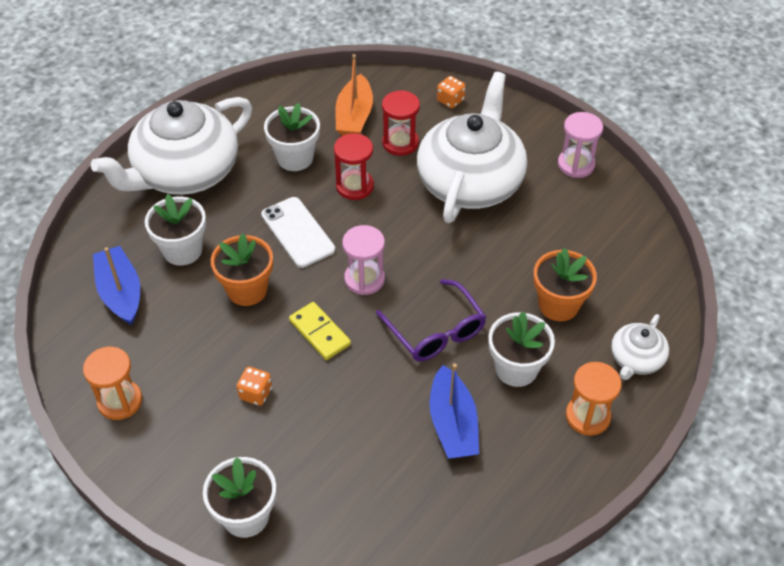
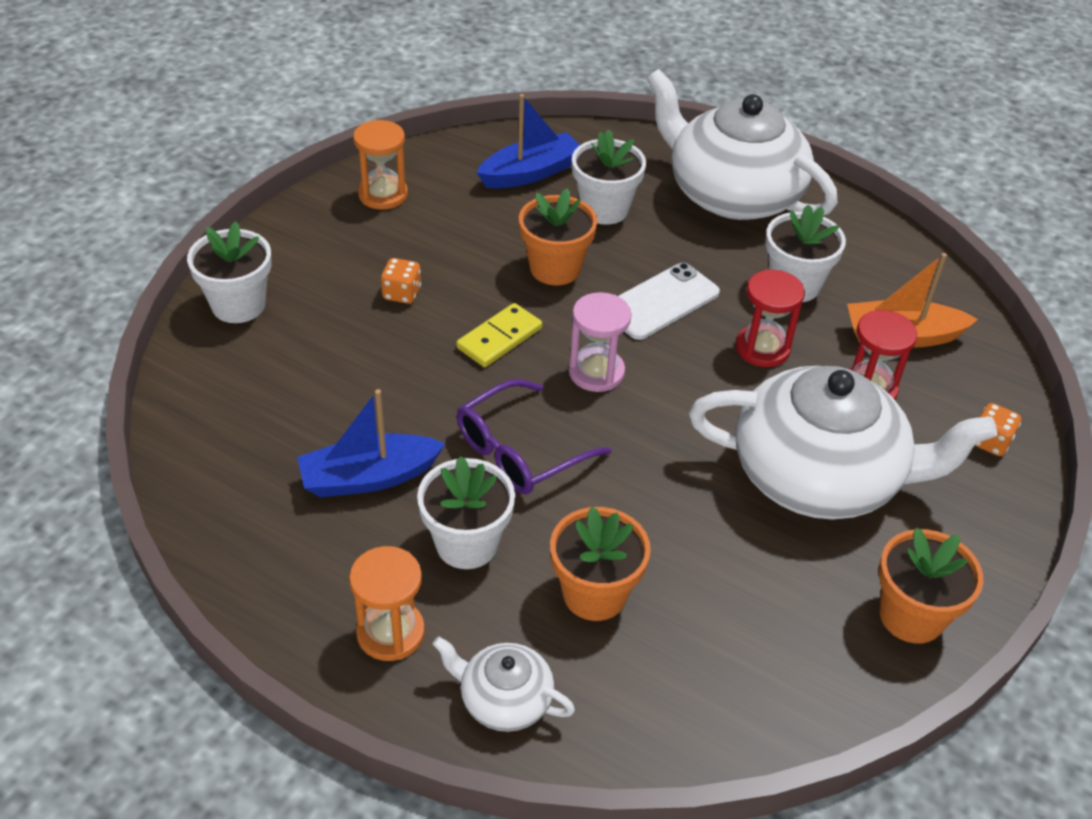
camera: 80 degrees right, 5 degrees down
(576, 164) = (911, 616): pink hourglass -> orange flower pot

